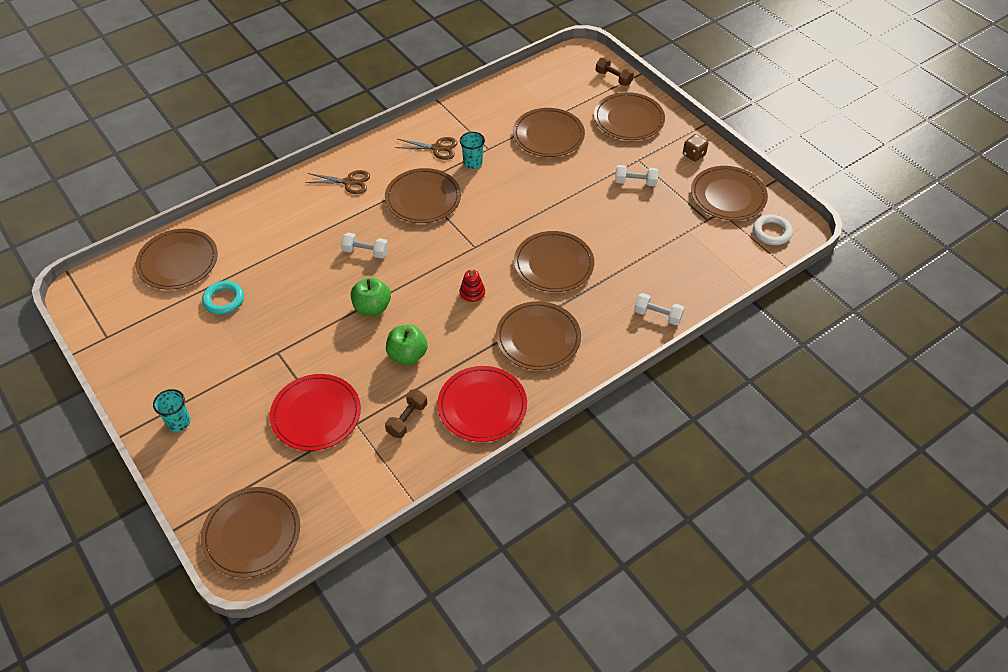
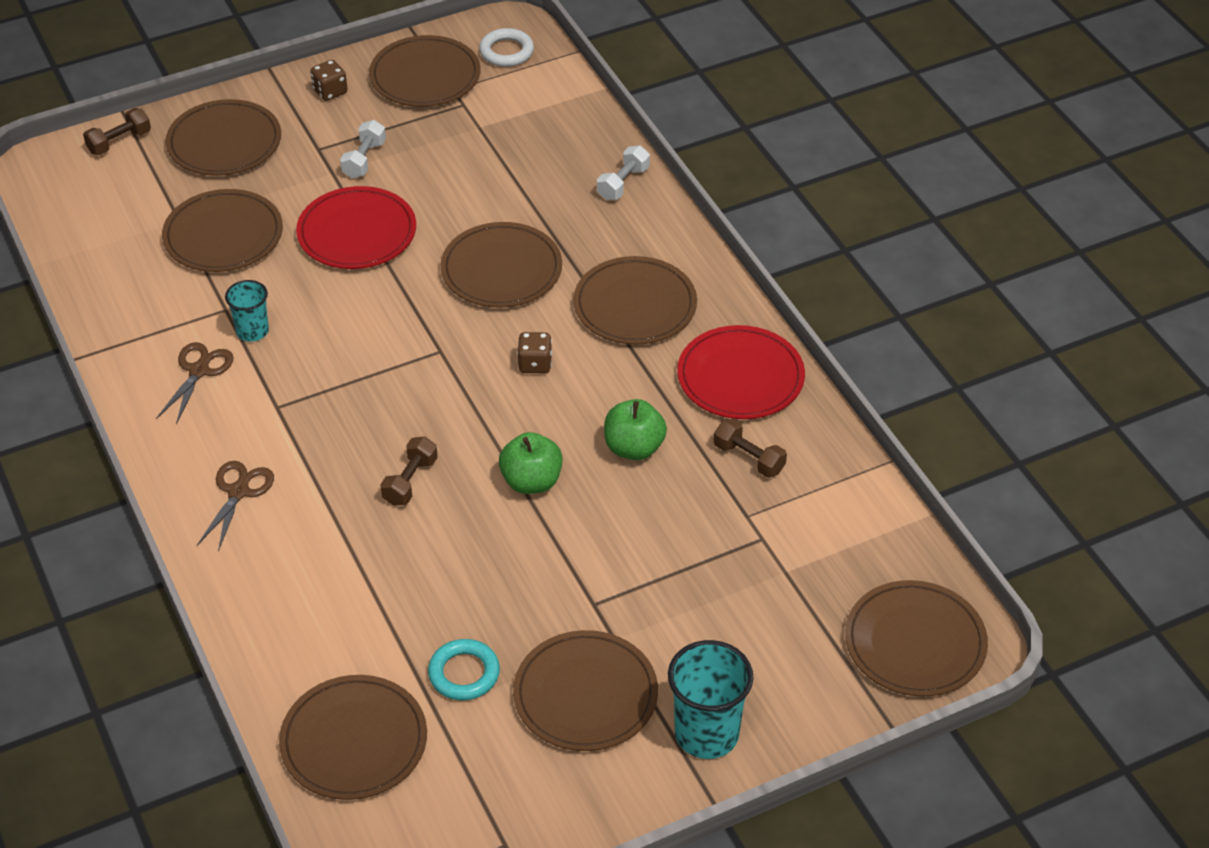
camera: 80 degrees left, 5 degrees down
(178, 422) = (706, 734): turquoise cup -> turquoise cup, size x1.69
(316, 414) = (722, 561): red plate -> red plate (357, 232)
(365, 252) = (410, 481): white dumbbell -> brown dumbbell
(423, 198) = (313, 400): brown plate -> brown plate (585, 695)
(472, 294) = (535, 364): red stacking toy -> brown dice

